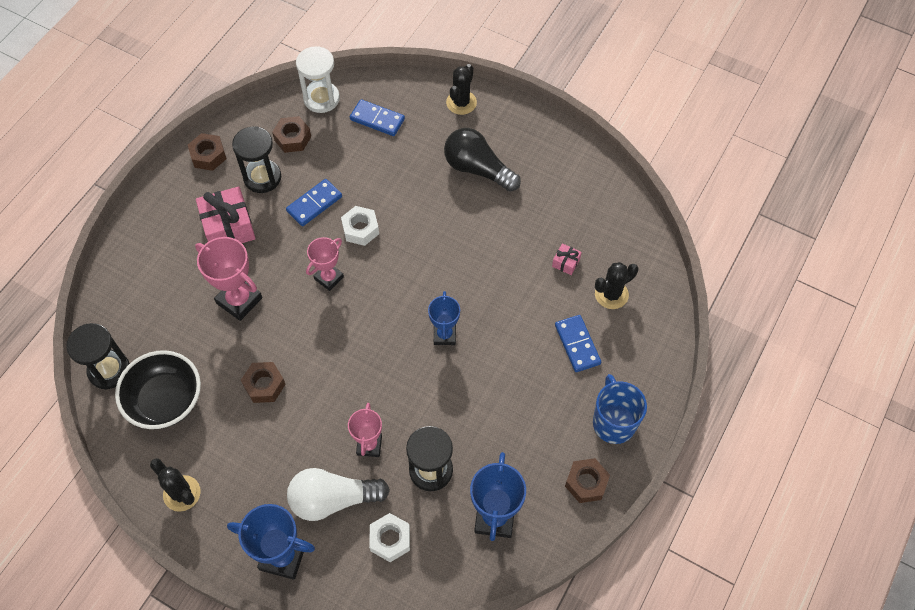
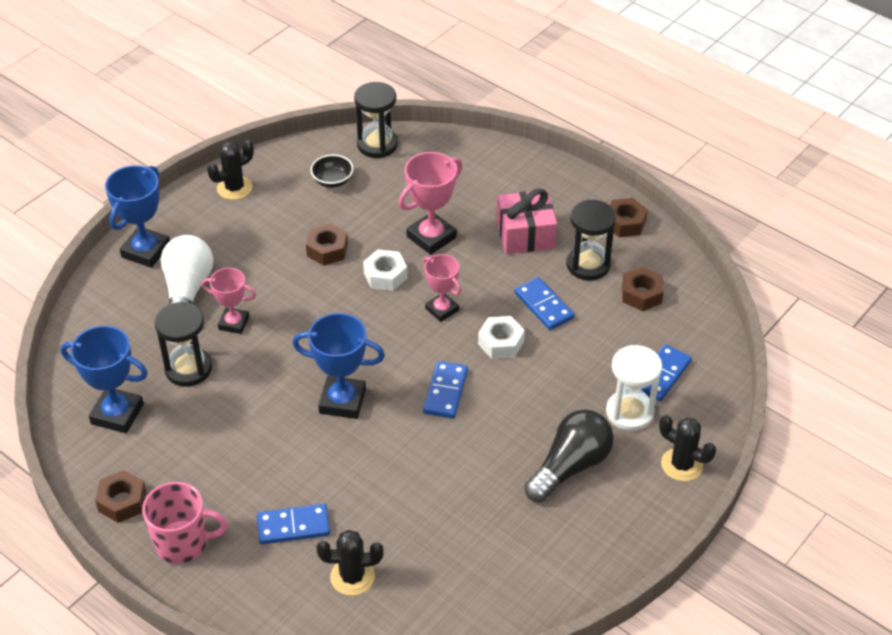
camera: 100 degrees right, 15 degrees down
(166, 401) = (332, 181): black bowl -> black bowl, size x0.53
(321, 98) = (700, 325): white hourglass -> white hourglass (630, 412)
(390, 539) = (129, 329): white nut -> white nut (385, 275)
(420, 261) = (445, 392): none -> blue domino
(444, 335) = (342, 401): blue trophy -> blue trophy, size x1.54
(566, 263) = (410, 536): pink gift -> none
(611, 294) = (352, 577): black cactus -> black cactus turned 75 degrees counterclockwise
(613, 422) = (183, 543): blue mug -> pink mug

